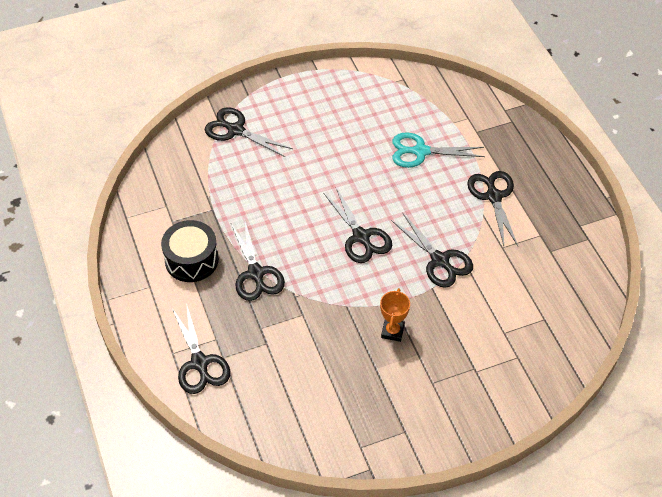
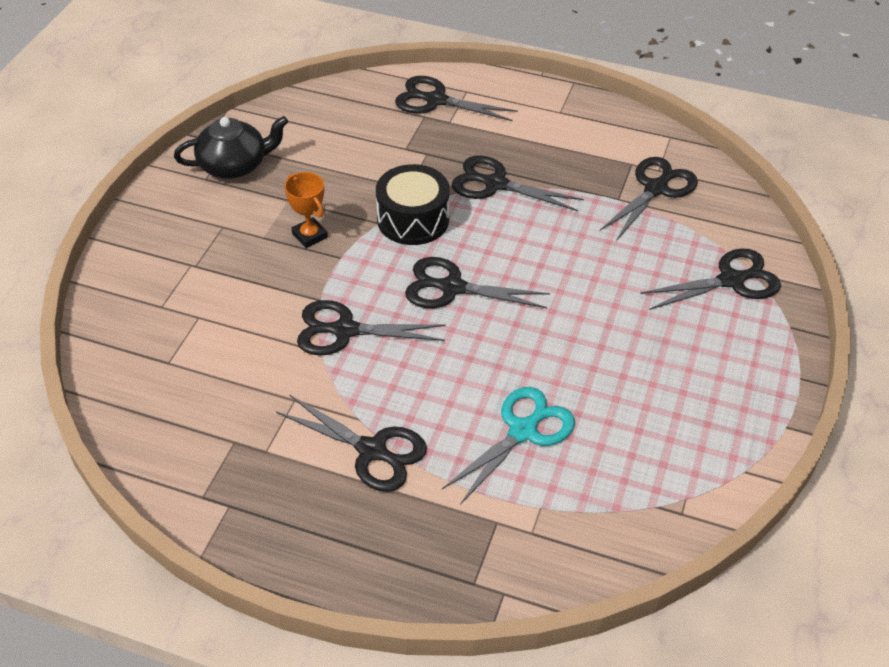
camera: 130 degrees right, 5 degrees down
(187, 197) = (655, 189): none -> black scissors
(191, 260) = (563, 152): black drum -> black drum (413, 219)
(376, 426) = (234, 165): none -> black teapot

